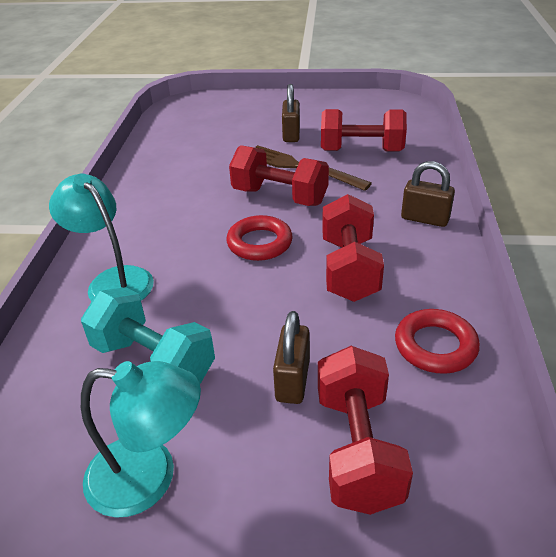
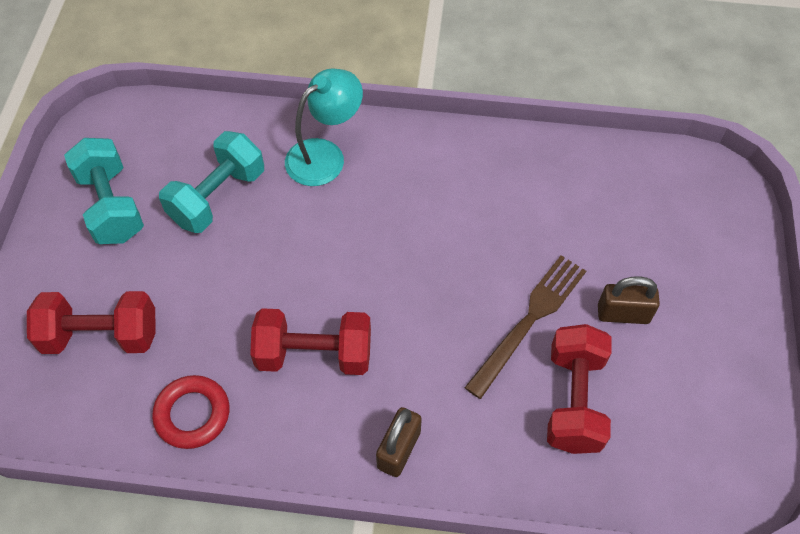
camera: 90 degrees right, 20 degrees up
(149, 477) = (111, 206): turquoise lamp -> turquoise dumbbell
(259, 243) = (369, 273): red ring -> none
(279, 196) = (460, 294): red dumbbell -> none
(292, 380) = (177, 295): brown padlock -> none

